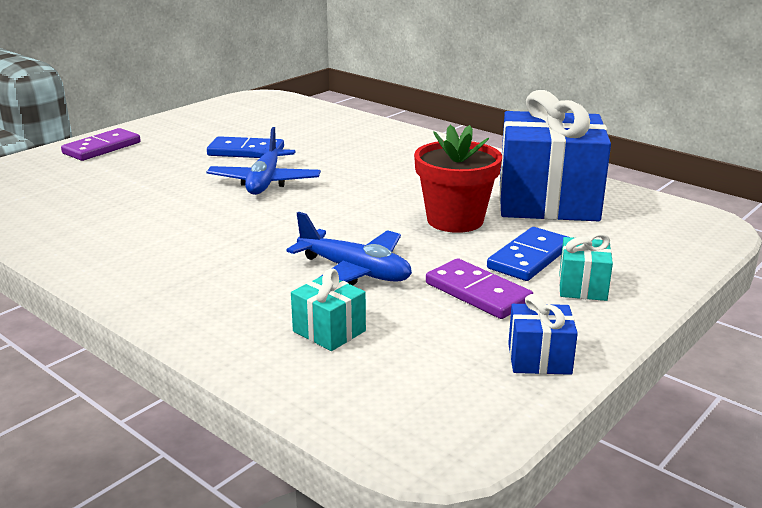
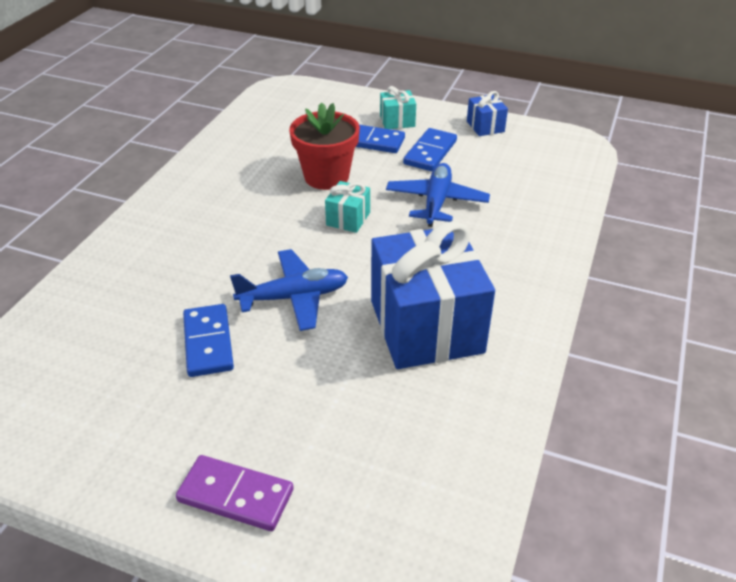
camera: 110 degrees left, 15 degrees up
(329, 331) = (515, 194): turquoise gift -> turquoise gift (348, 219)
(477, 293) = (430, 152): purple domino -> blue domino
(547, 202) = (271, 144): blue gift -> blue gift (426, 326)

